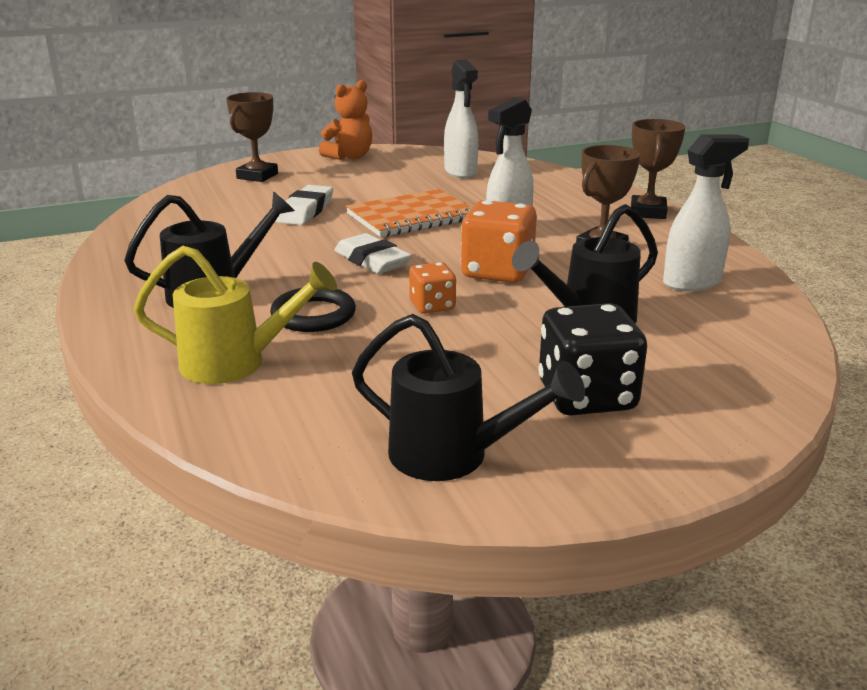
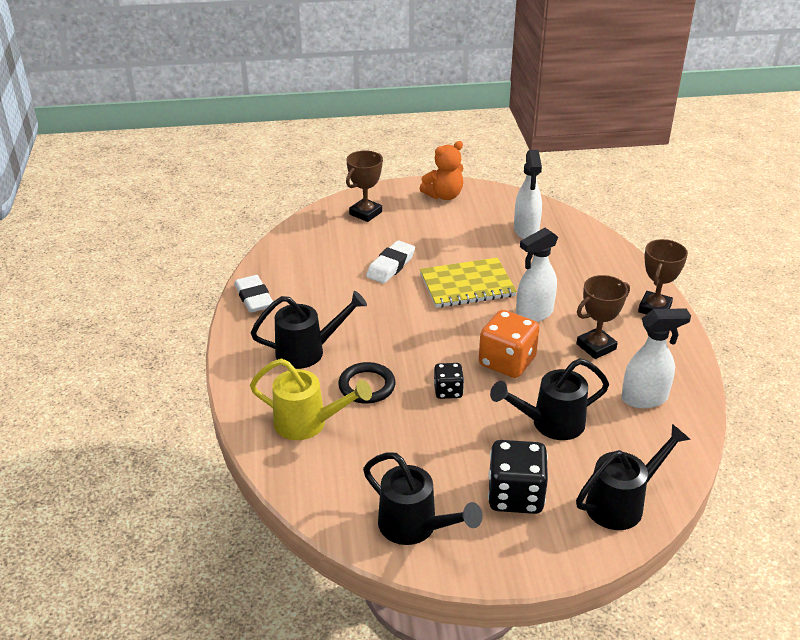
camera: 15 degrees right, 10 degrees up
(372, 261) = (422, 334): white eraser -> white eraser (254, 298)
(411, 217) = (467, 285): orange notebook -> yellow notebook
(432, 306) = (448, 391): orange dice -> black dice
(739, 383) = (621, 503): none -> black watering can

